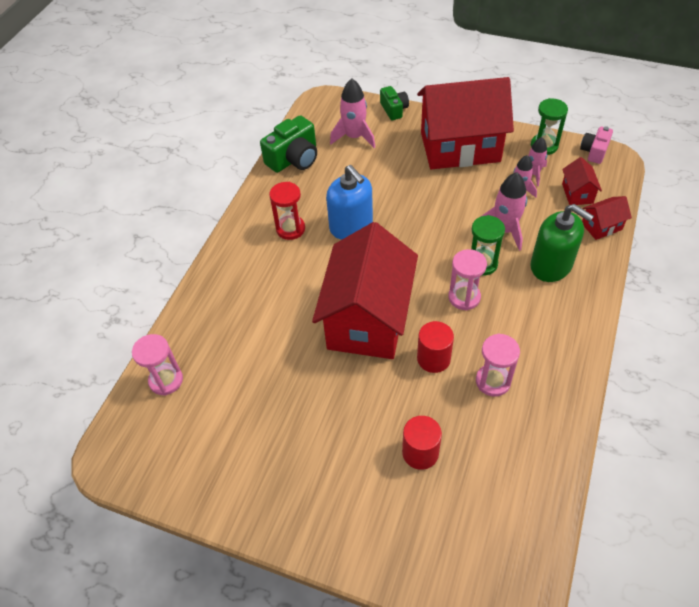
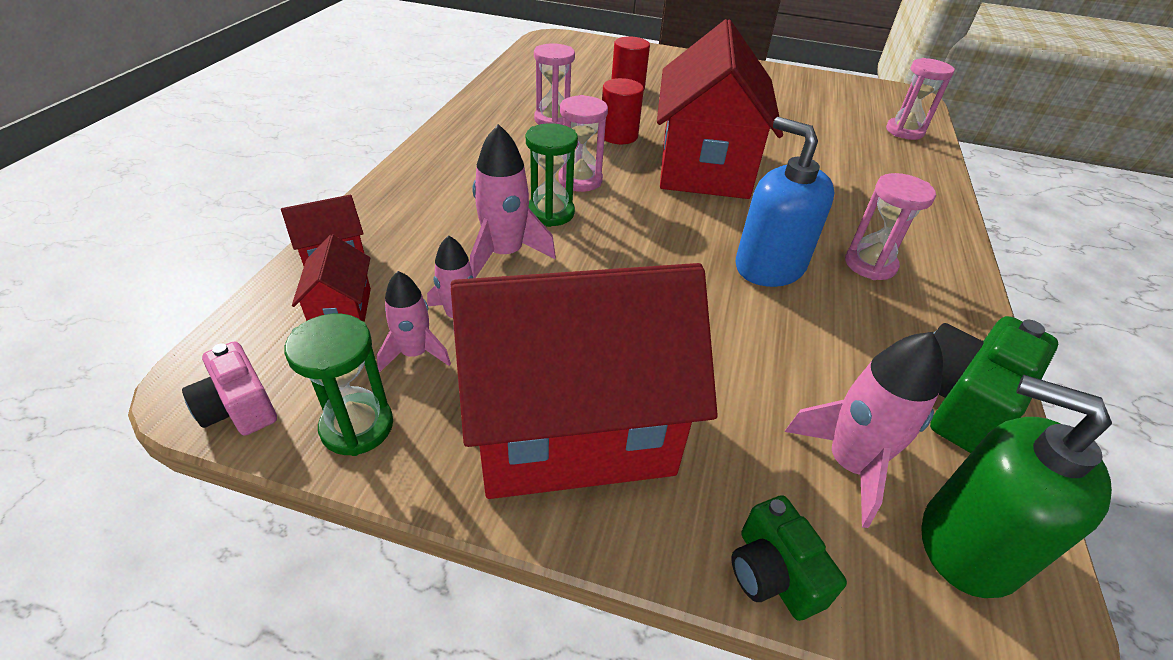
camera: 170 degrees right, 10 degrees down
(290, 229) = (870, 264): red hourglass -> pink hourglass
(551, 265) = (445, 208): green soap dispenser -> green soap dispenser (968, 544)
(594, 151) = (239, 407): pink camera -> pink camera turned 120 degrees clockwise

